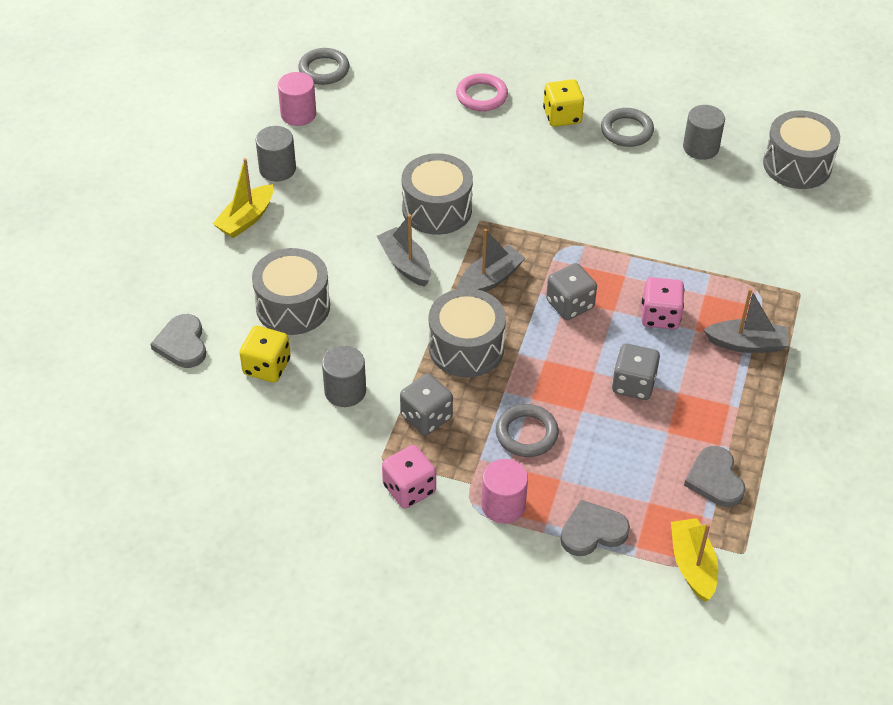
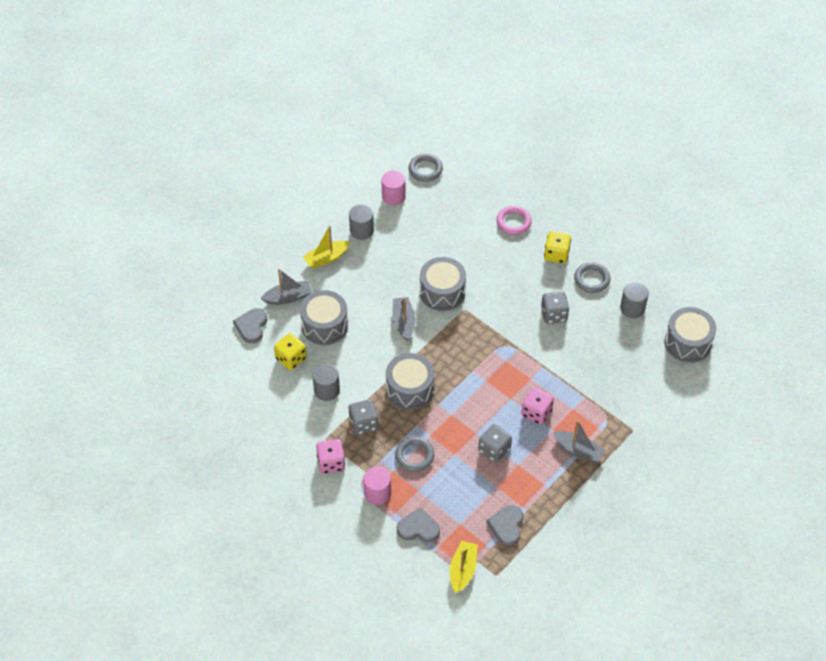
camera: 25 degrees right, 5 degrees up
(490, 279) = (448, 351): grey boat -> grey boat (288, 297)
(570, 304) = (486, 385): grey dice -> grey dice (554, 314)

